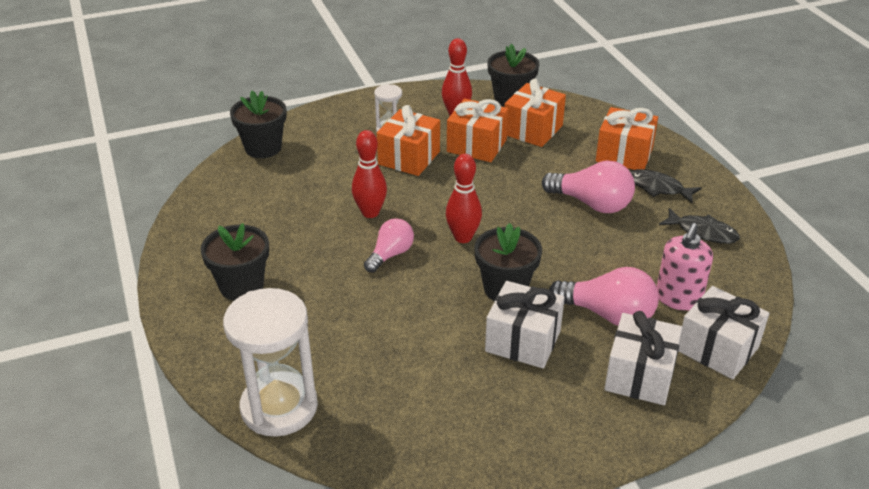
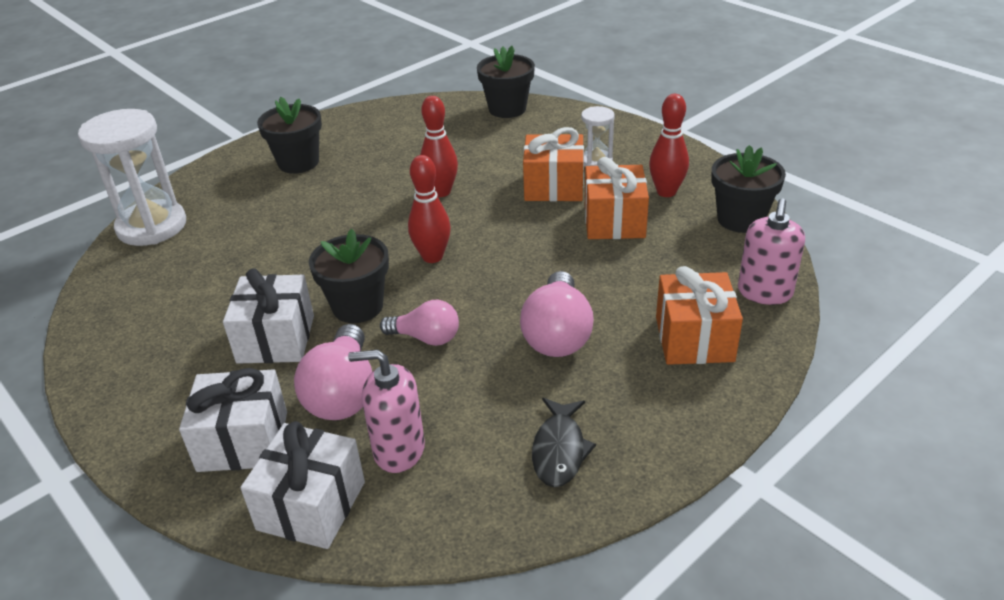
camera: 70 degrees right, 0 degrees up
(390, 255) = (379, 222): pink light bulb -> pink light bulb (426, 338)
(532, 130) = (685, 252): orange gift -> none
(593, 117) = (764, 292): none -> pink soap dispenser
(658, 188) = (637, 386): black fish -> none

